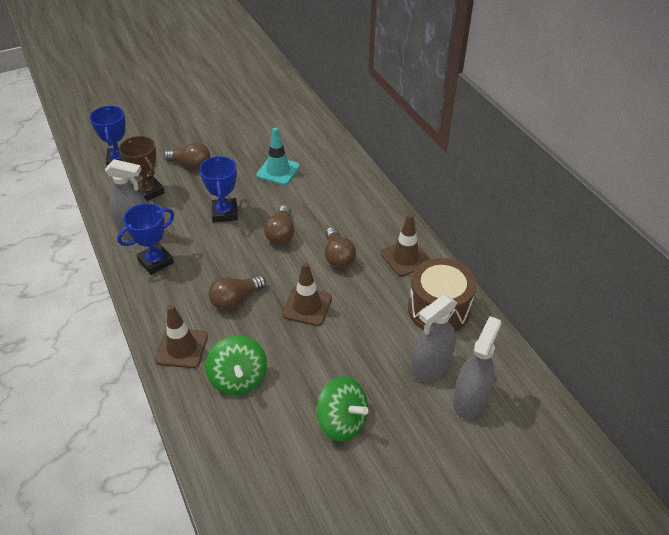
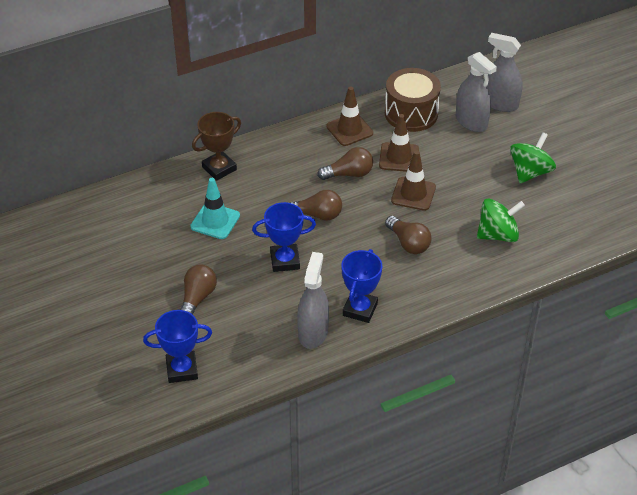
camera: 90 degrees left, 0 degrees up
(148, 192) = (245, 332): brown trophy -> brown trophy (219, 168)
(156, 261) = (360, 309): blue trophy -> blue trophy turned 60 degrees clockwise
(182, 348) = (469, 275): brown traffic cone -> brown traffic cone (399, 157)

